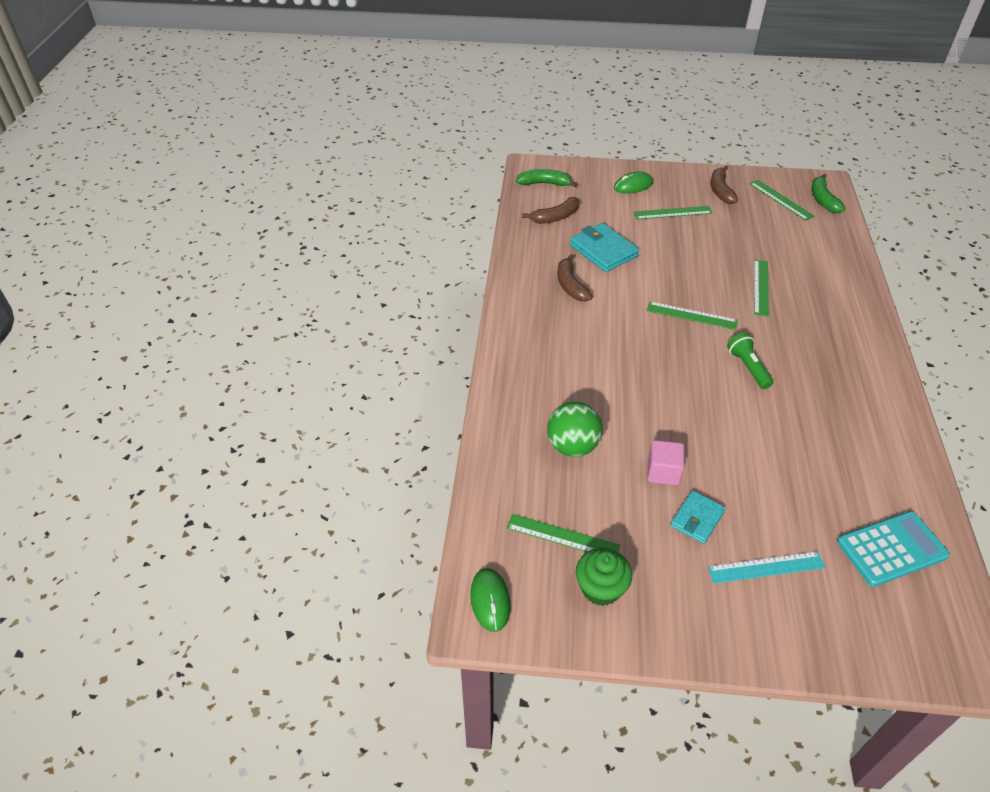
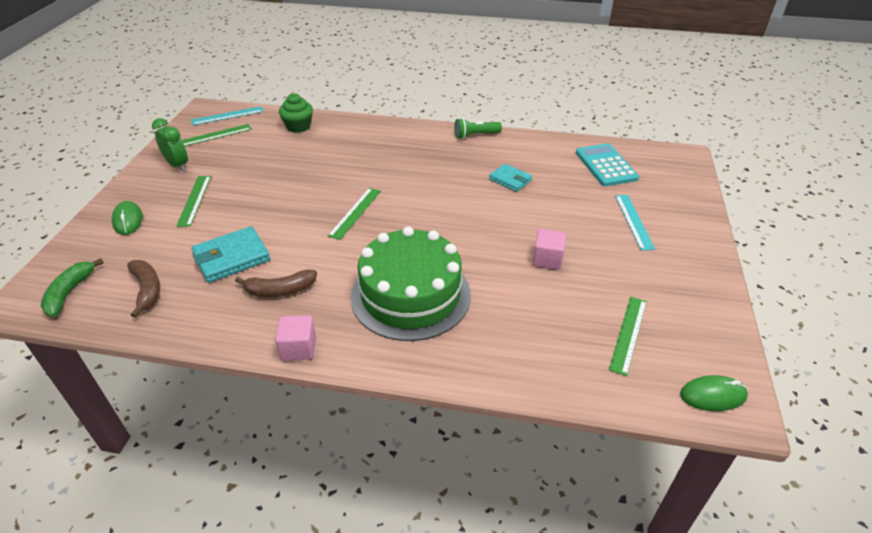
camera: 85 degrees left, 5 degrees down
(509, 307) = (298, 348): none -> pink cube
(572, 446) = (519, 315): green ball -> none
(583, 366) = (410, 295): none -> green cake
(601, 588) = (677, 315): green cupcake -> green cupcake (298, 126)
(697, 519) = (594, 248): turquoise wallet -> turquoise wallet (510, 180)
(720, 190) = (177, 165): brown banana -> green clock
(748, 367) = (428, 193): green flashlight -> green flashlight (475, 135)
(760, 287) = (330, 168): green ruler -> none
(823, 199) = (227, 116): green banana -> turquoise ruler

